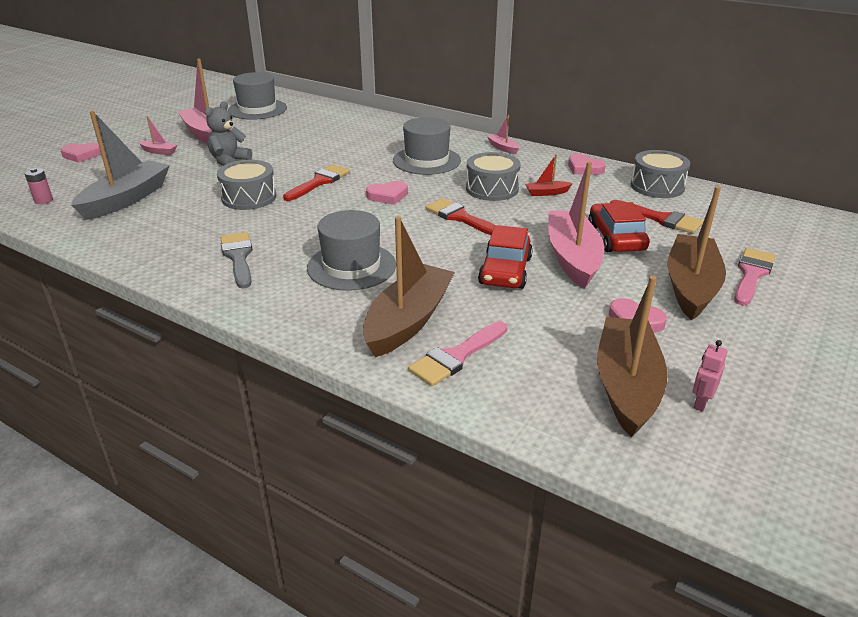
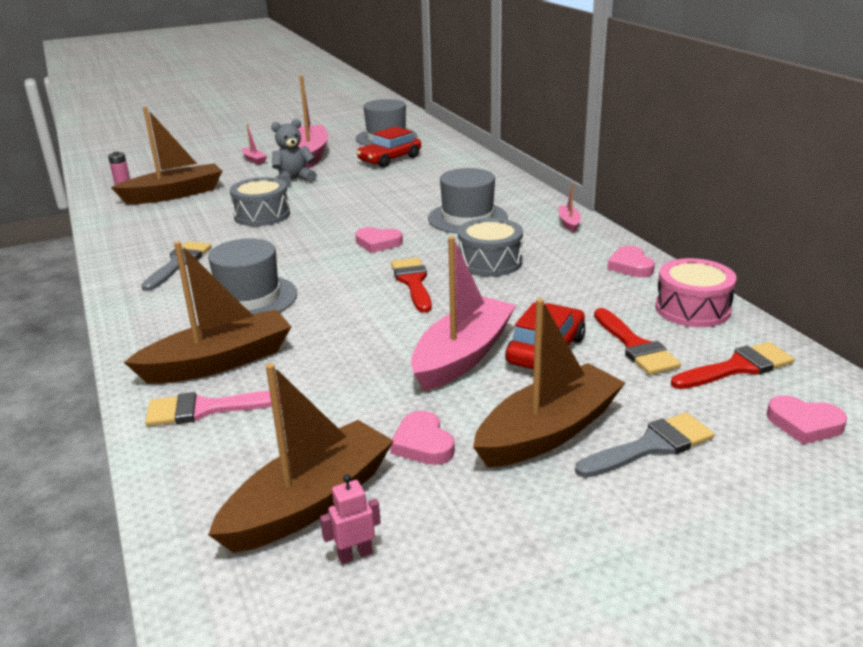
camera: 35 degrees right, 5 degrees down
(82, 155) = (197, 151): pink heart -> pink heart (804, 424)
(126, 199) = (174, 194): grey boat -> brown boat
(319, 182) = (338, 215): red brush -> red brush (737, 367)
(505, 271) = (374, 347): red car -> red car (390, 159)
(547, 193) = (543, 281): red boat -> none
(657, 186) = (692, 309): grey drum -> pink drum
(751, 274) = (651, 446): pink brush -> grey brush

